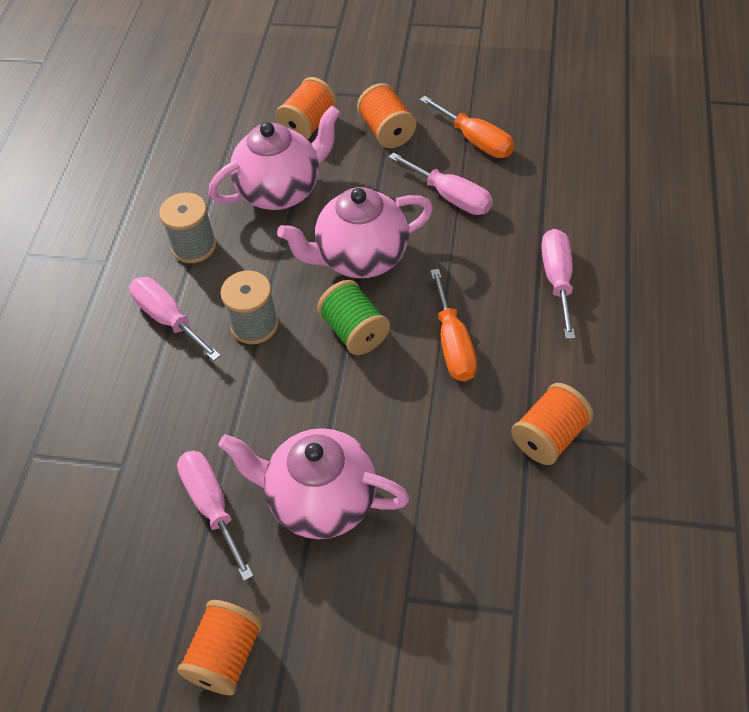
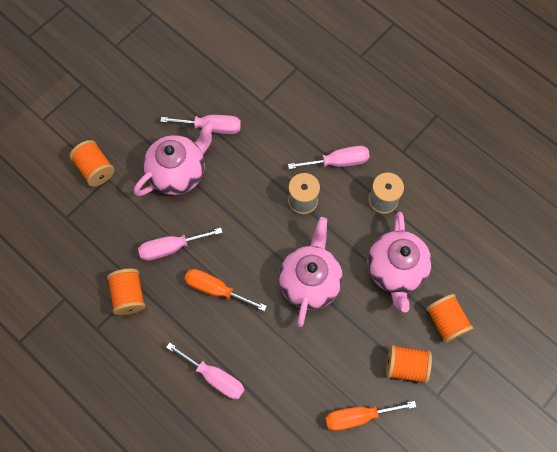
camera: 120 degrees right, 15 degrees up
(226, 656) = (139, 98): orange spool -> orange spool (95, 169)
(354, 331) = (261, 246): green spool -> none
(451, 197) = (320, 365): pink screwdriver -> pink screwdriver (171, 248)

